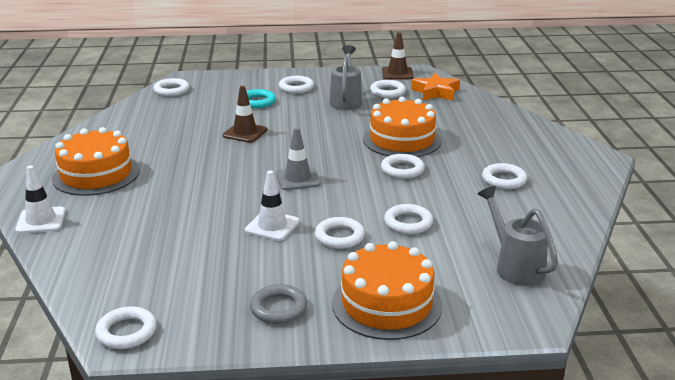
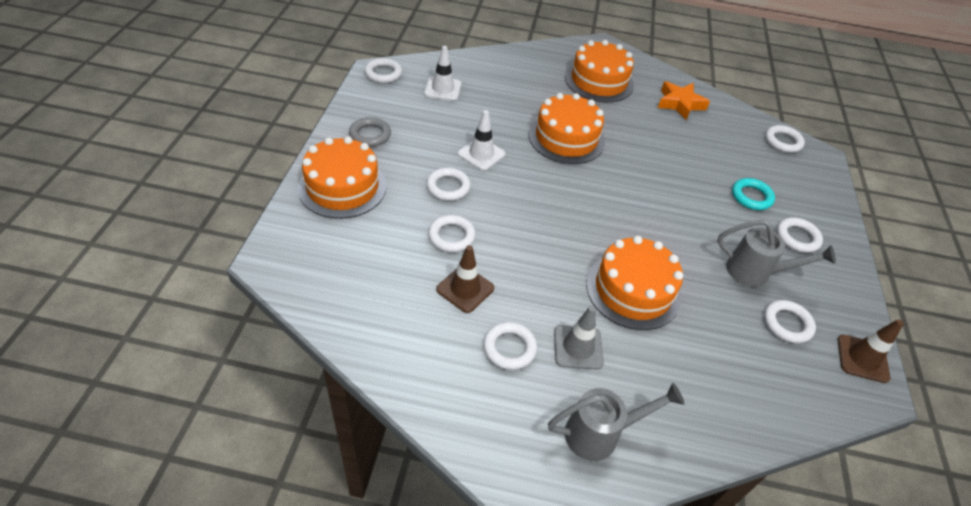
camera: 100 degrees right, 20 degrees up
(41, 220) = (533, 54): white traffic cone -> white traffic cone (443, 89)
(216, 183) = (566, 138): none -> orange cake
(245, 133) = (668, 173): brown traffic cone -> brown traffic cone (465, 289)
(298, 179) = (559, 186): grey traffic cone -> grey traffic cone (578, 347)
(402, 170) = (558, 266): white ring -> none
(435, 92) = (788, 380): orange star -> orange star (680, 104)
(514, 266) = (346, 283): grey watering can -> grey watering can (601, 433)

